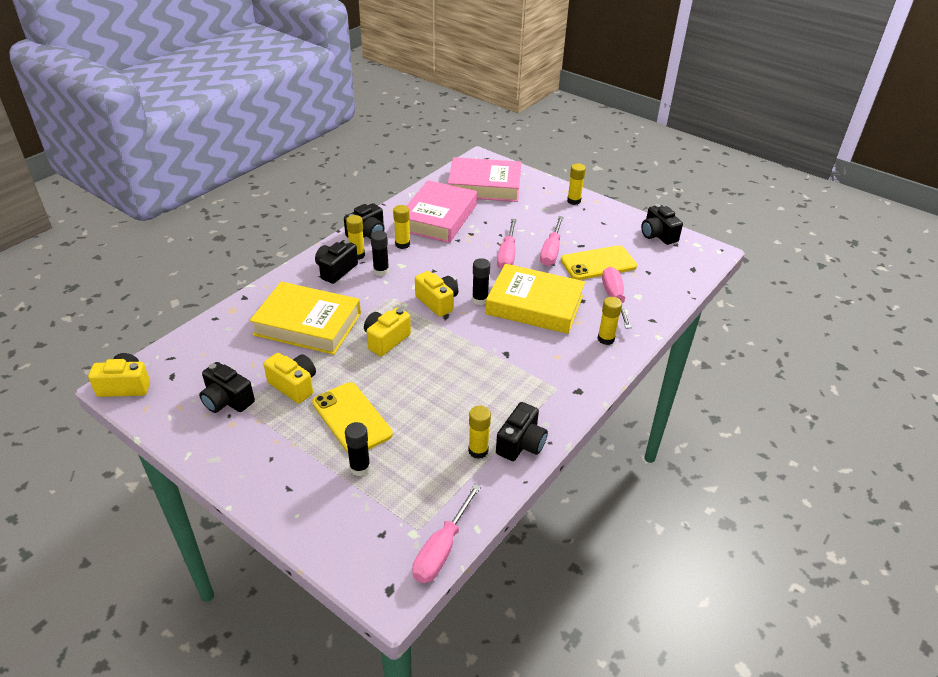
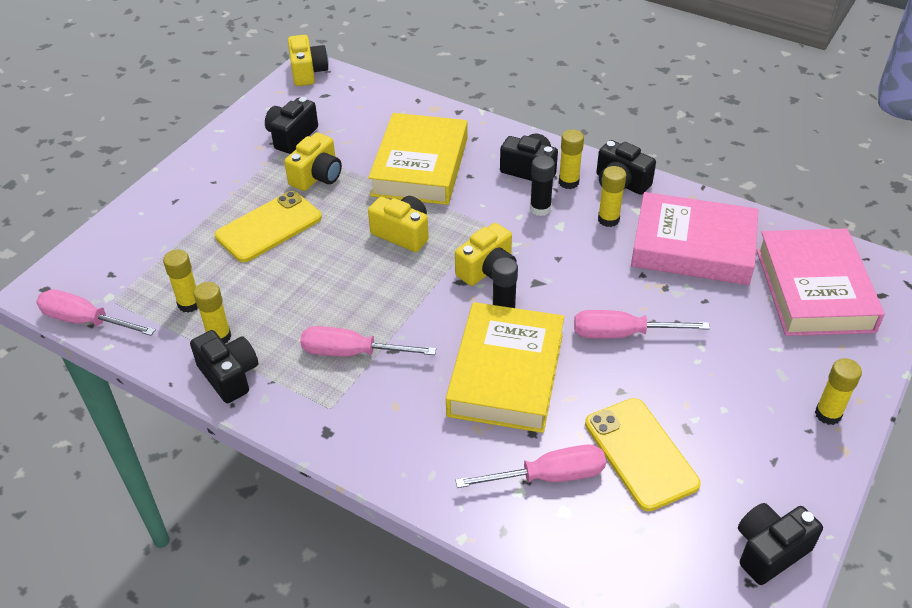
camera: 85 degrees right, 5 degrees up
(360, 468) = (197, 245): black glue stick -> none
(521, 444) = (229, 376): black camera -> black camera turned 150 degrees counterclockwise
(551, 251) = (653, 388): pink screwdriver -> pink screwdriver (352, 353)
(606, 339) = (443, 464): yellow glue stick -> yellow glue stick (189, 304)

